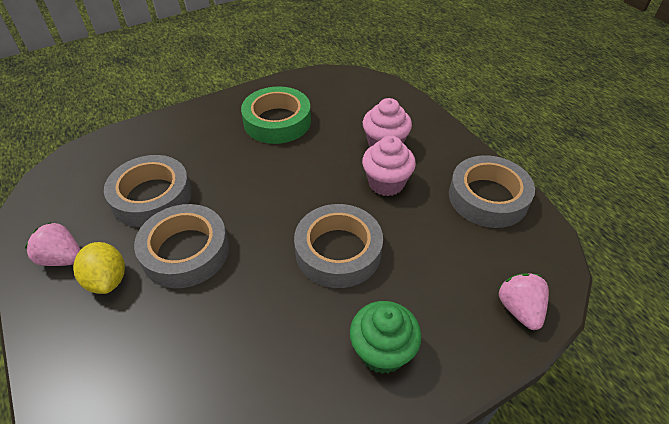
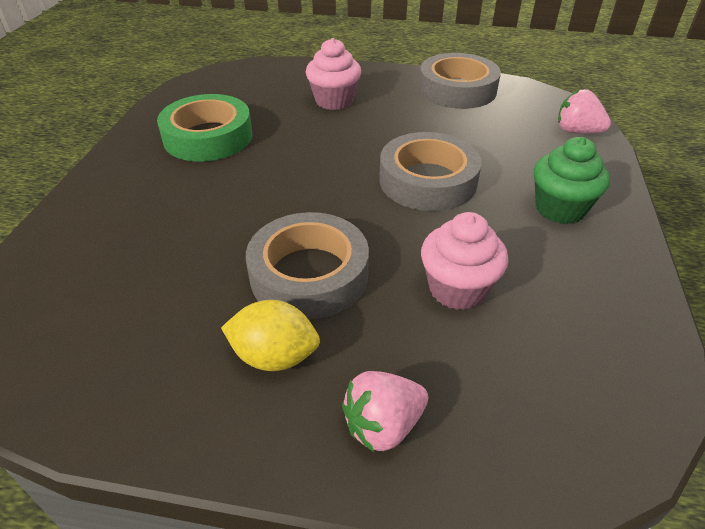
camera: 50 degrees left, 5 degrees down
(63, 258) = (183, 388): pink strawberry -> pink strawberry (383, 425)
(152, 197) = (187, 267): grey tape -> none
(386, 183) = (380, 121): pink cupcake -> pink cupcake (457, 289)

